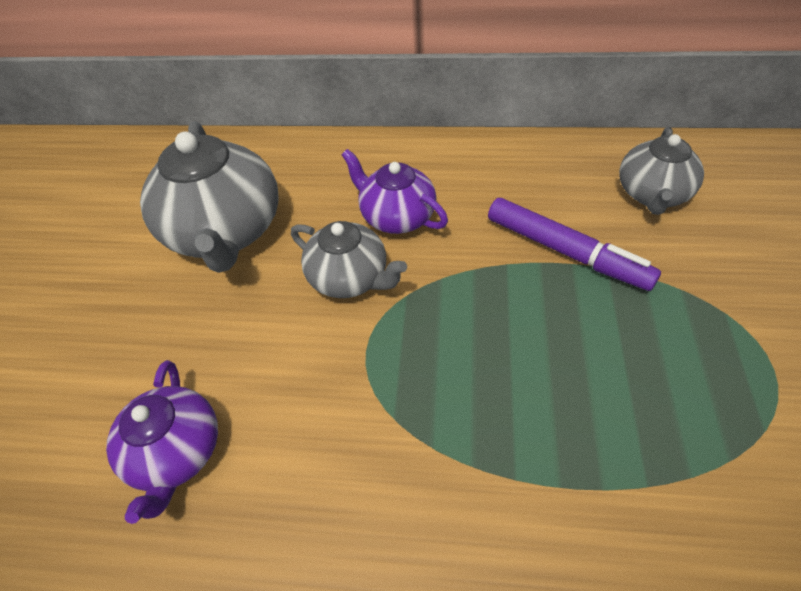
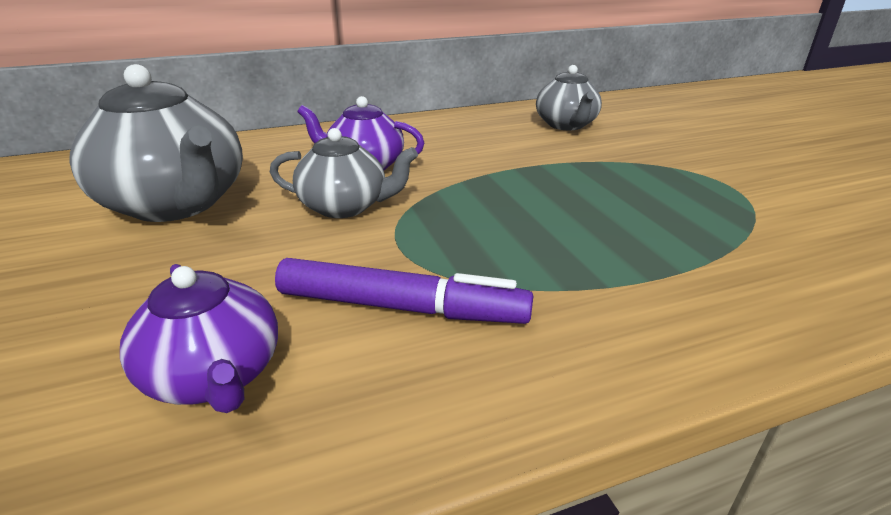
camera: 30 degrees left, 20 degrees down
(566, 251) = (529, 159): purple marker -> purple marker (401, 307)

